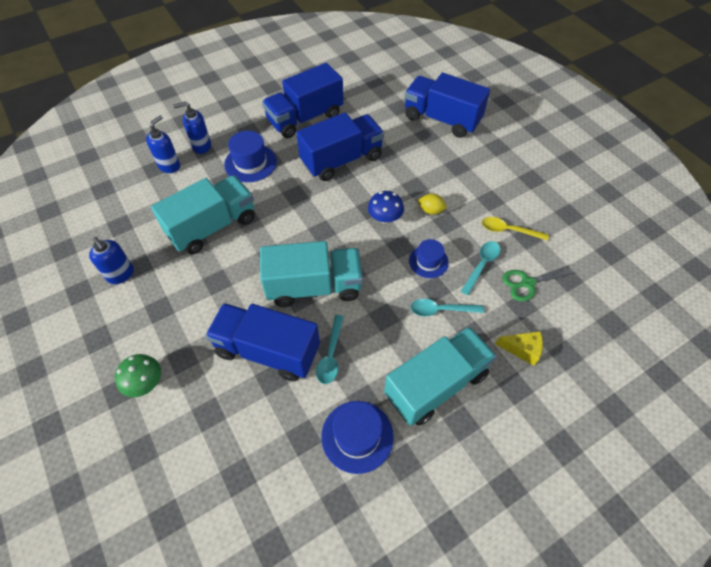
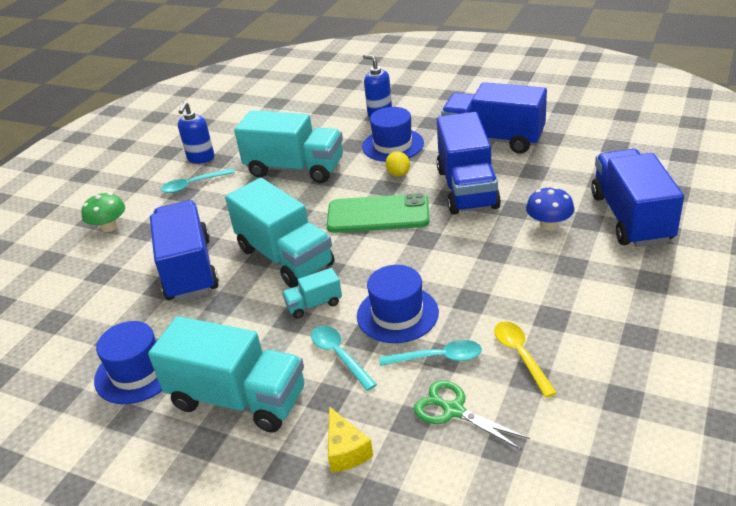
camera: 60 degrees right, 20 degrees down
(169, 166) = (337, 113): blue soap dispenser -> none
(321, 214) = (378, 214): none -> green phone
(331, 355) = (215, 308): turquoise spoon -> turquoise spoon (193, 185)
(341, 160) = (467, 188): blue truck -> blue truck turned 60 degrees clockwise
(380, 297) = (314, 304): none -> turquoise truck
(385, 218) = (423, 254): blue mushroom -> blue mushroom (549, 225)
(428, 261) = (397, 314): blue hat -> blue hat, size x1.50
(431, 210) = (474, 280): yellow lemon -> yellow lemon (398, 174)

